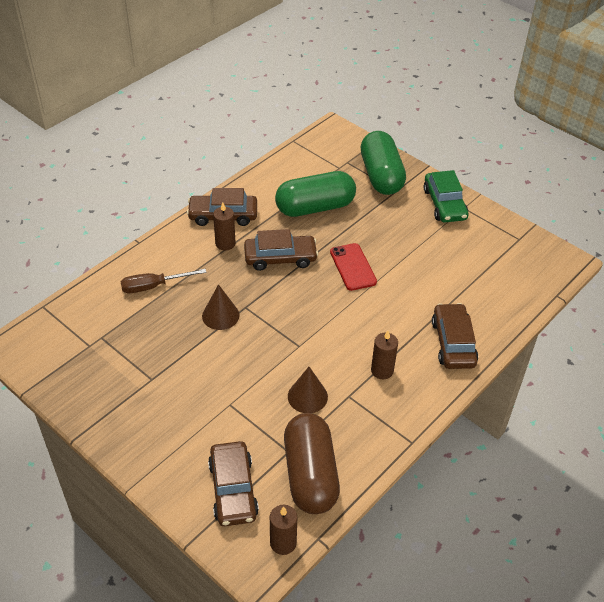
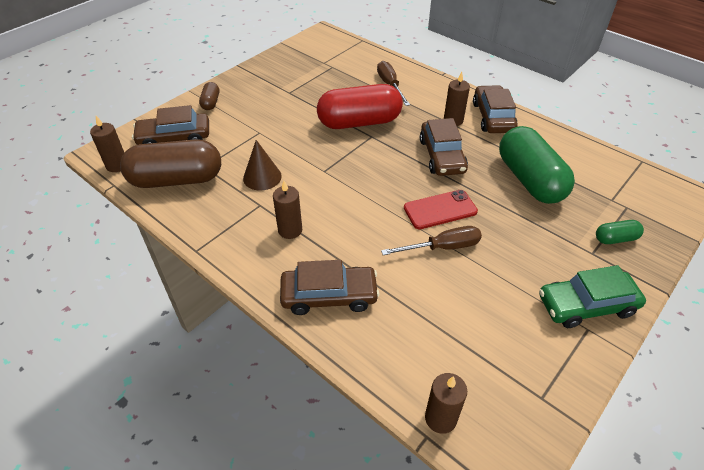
camera: 90 degrees right, 0 degrees up
(162, 460) = (211, 102): none -> brown capsule
(220, 315) = (359, 122): brown cone -> red capsule
(381, 176) = (615, 239): green capsule -> green capsule, size x0.45
(396, 270) = (442, 247): none -> brown screwdriver
(543, 287) = (440, 418): none -> brown candle

